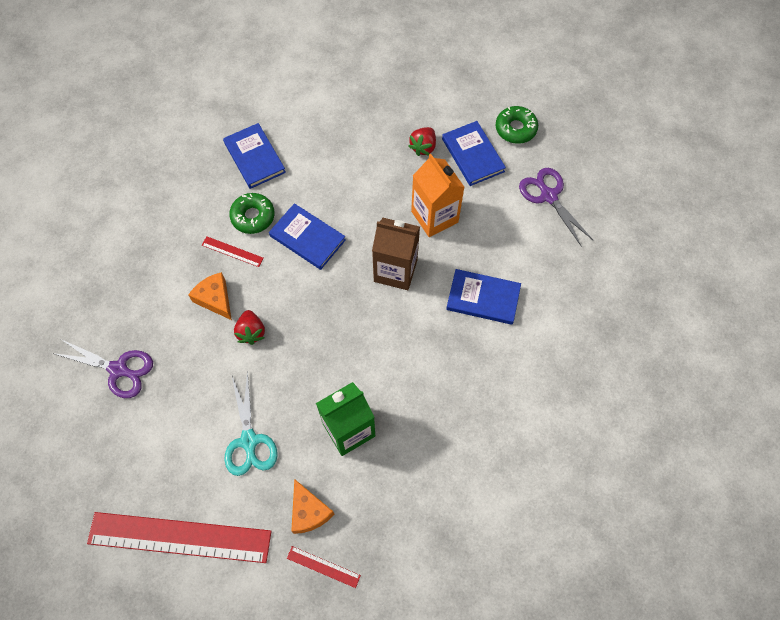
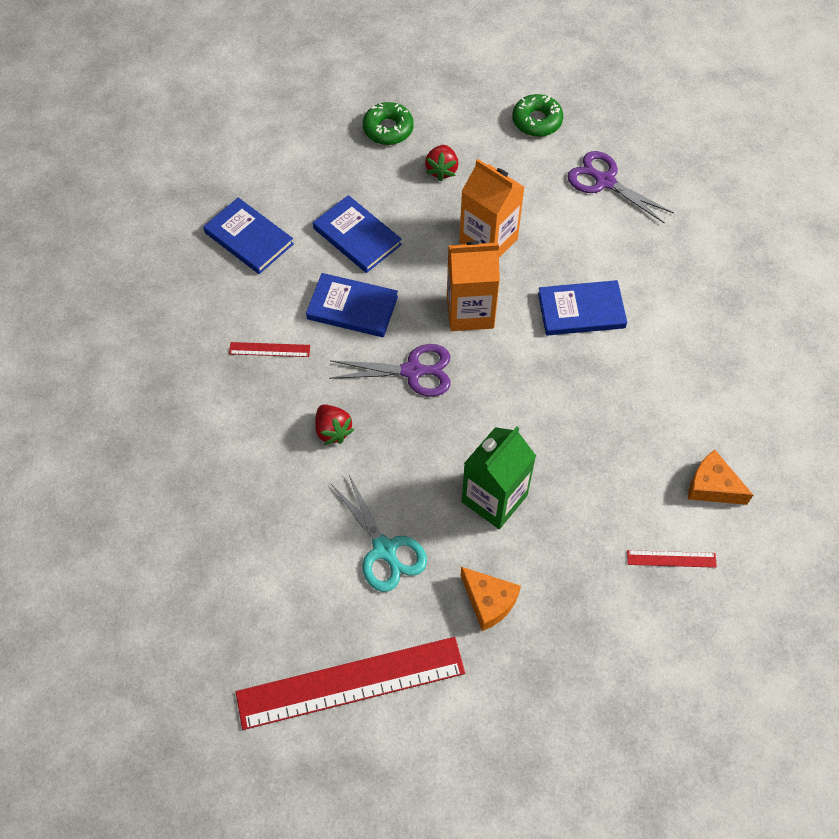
camera: 20 degrees left, 5 degrees down
(118, 369) = (190, 524): purple scissors -> purple scissors (412, 371)
(215, 299) = (273, 408): orange cheese -> orange cheese (712, 486)
(253, 216) = (276, 304): green donut -> green donut (388, 129)
(323, 566) = (532, 654): red ruler -> red ruler (671, 558)
(395, 270) = (470, 311): brown carton -> orange carton
(473, 155) = (502, 163): blue book -> blue book (357, 236)

